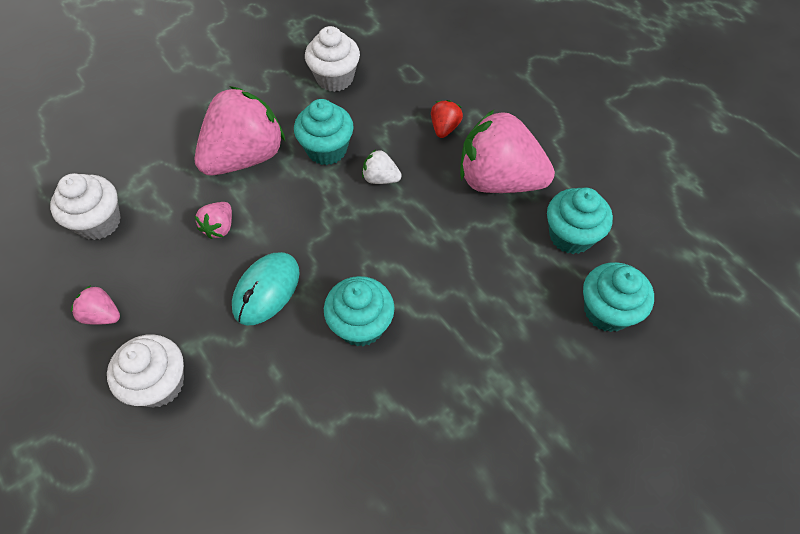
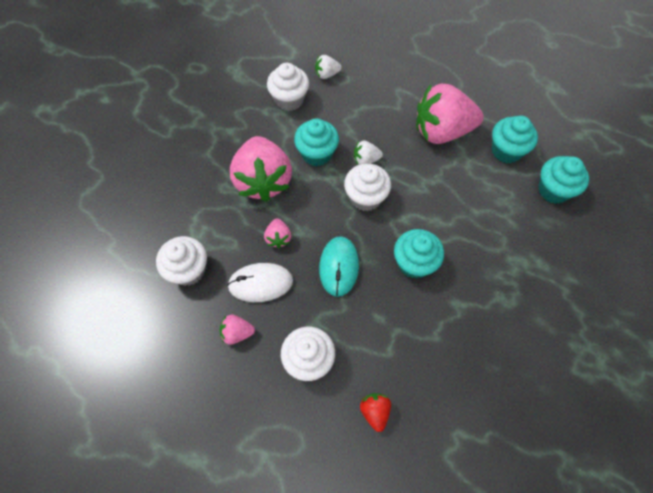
camera: 25 degrees left, 5 degrees up
(165, 270) = (260, 283): none -> white mouse
(245, 157) = (263, 181): pink strawberry -> pink strawberry turned 150 degrees clockwise
(351, 222) = (365, 197): none -> white cupcake
(397, 65) = (327, 74): none -> white strawberry
(444, 128) = (386, 108): red strawberry -> red strawberry (375, 411)

